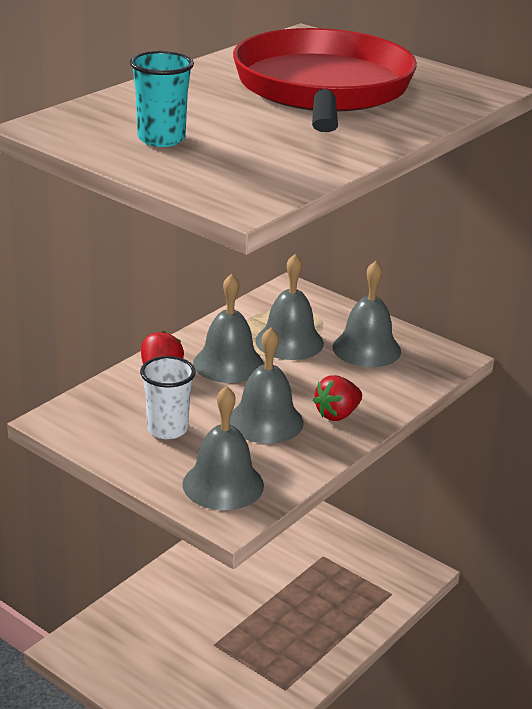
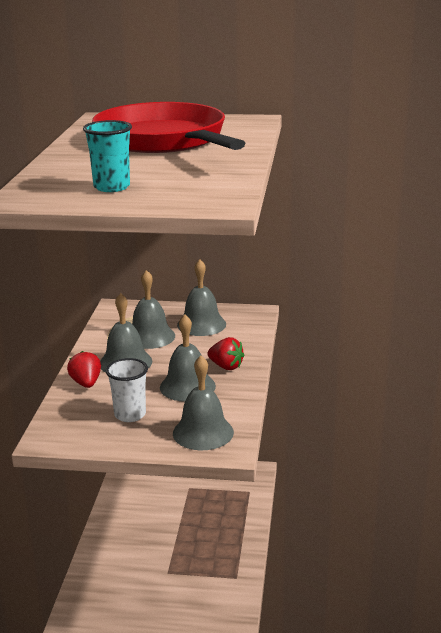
camera: 30 degrees left, 5 degrees down
(337, 414) = (226, 366): red strawberry -> red strawberry turned 75 degrees counterclockwise

